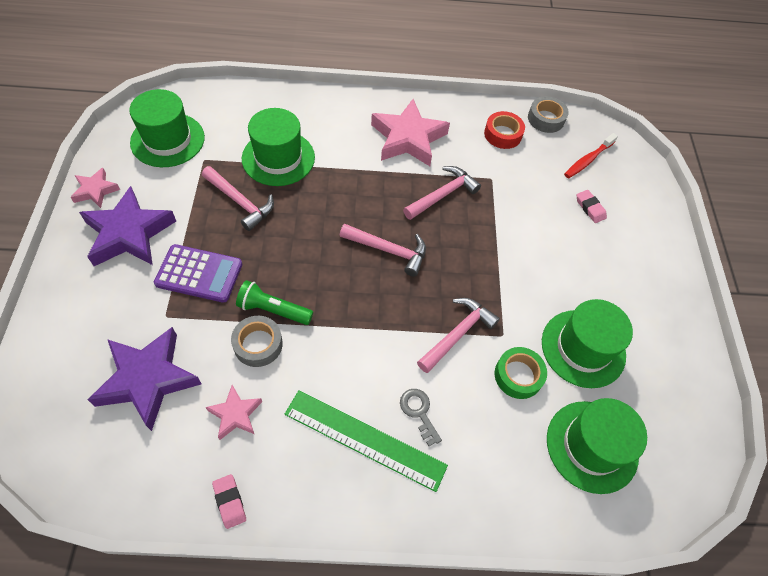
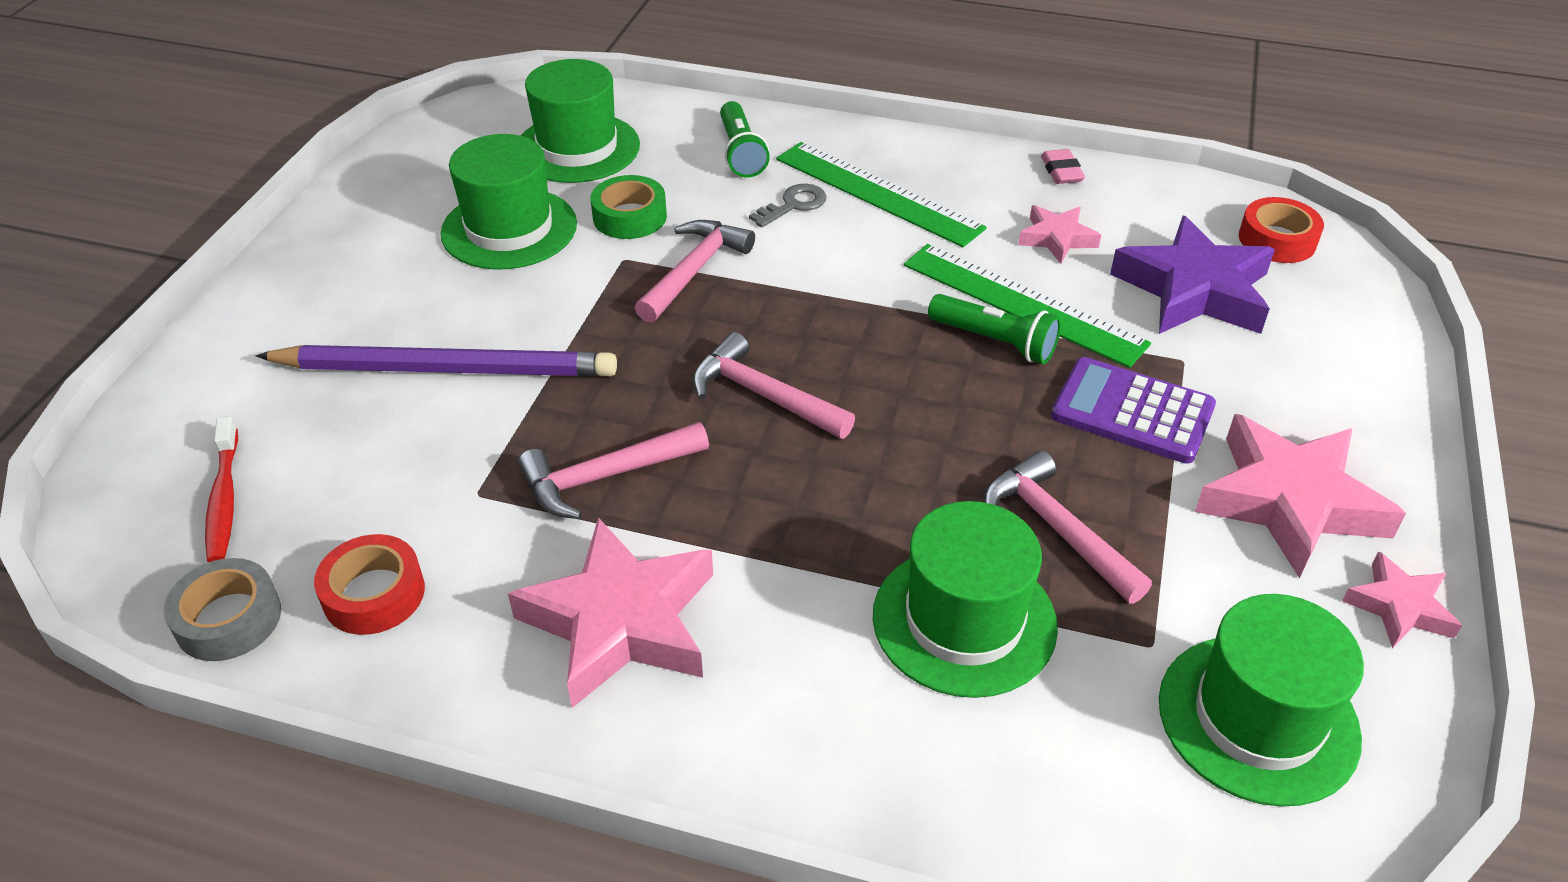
camera: 160 degrees left, 15 degrees down
(76, 447) = (1277, 240): none -> red tape
(129, 233) = (1290, 502): purple star -> pink star
(258, 344) = (1022, 304): grey tape -> green ruler
(419, 412) = (793, 205): grey key -> grey key turned 120 degrees counterclockwise
(458, 334) = (694, 270): pink hammer -> pink hammer turned 150 degrees clockwise
(475, 468) = (741, 153): none -> green flashlight
(547, 239) = (446, 369): none -> purple pencil
(588, 160) = (224, 499): red toothbrush -> red toothbrush turned 105 degrees clockwise
(590, 208) = (315, 405): pink eraser -> none

